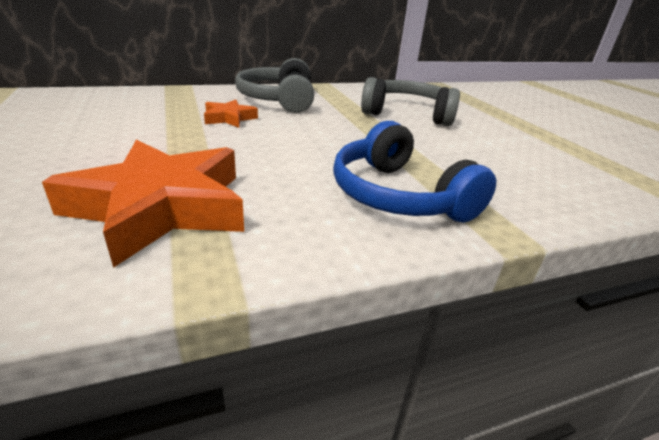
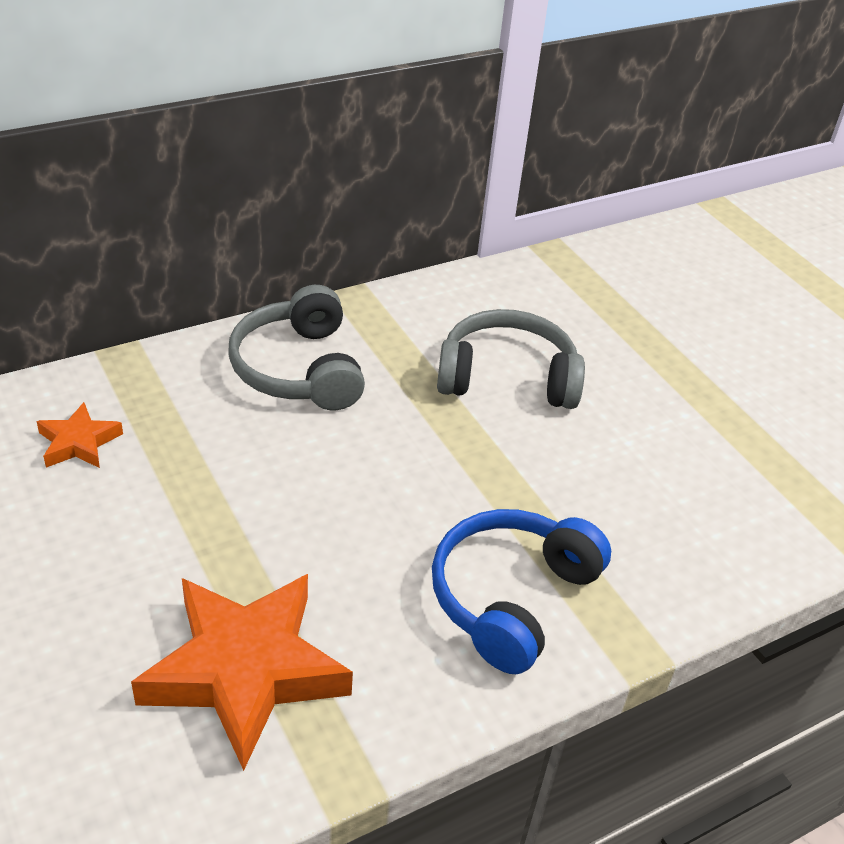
camera: 10 degrees left, 10 degrees up
(229, 118) = (243, 446): orange star -> orange star (79, 442)
(398, 195) = (511, 598): blue headphones -> blue headphones turned 75 degrees clockwise

